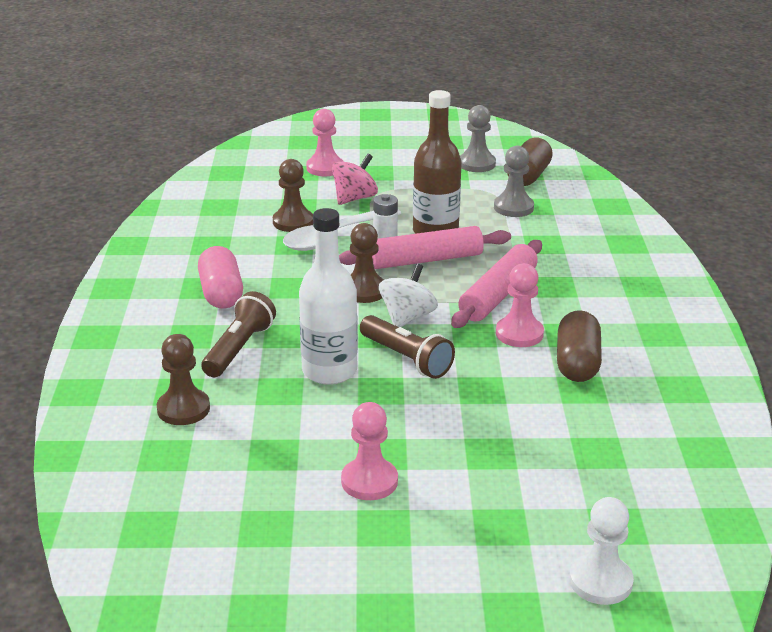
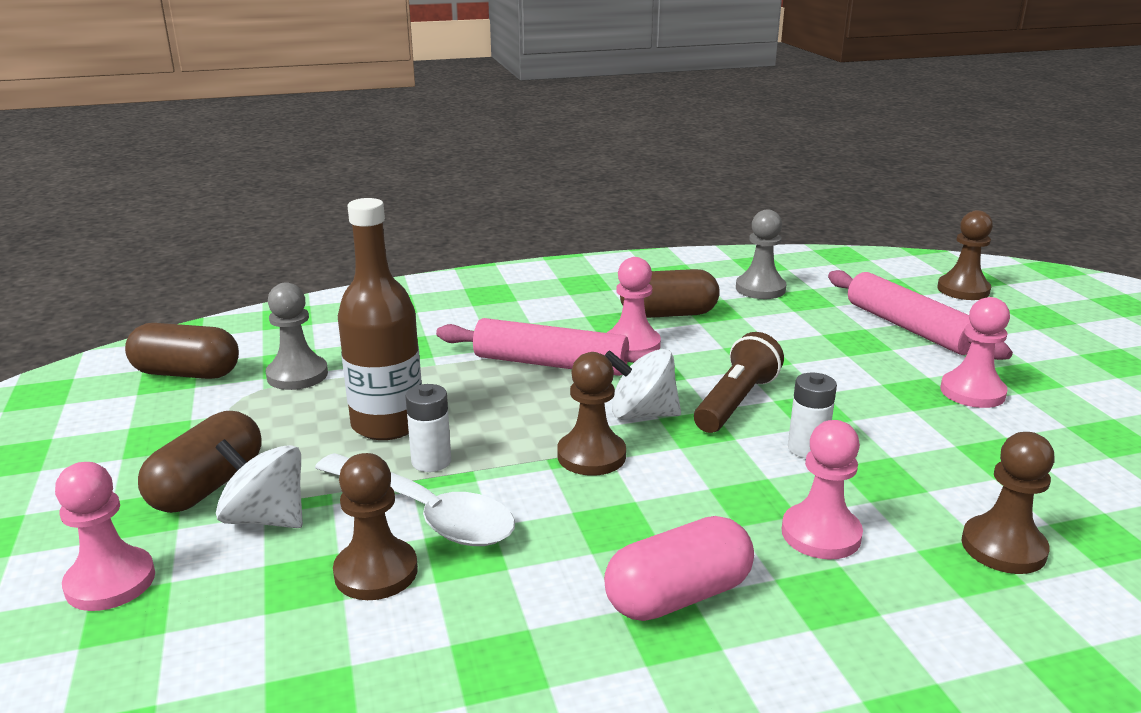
camera: 105 degrees left, 5 degrees down
(239, 349) = (821, 534): brown flashlight -> pink pawn
(329, 371) = (807, 448): white bottle -> white battery
(354, 198) = (266, 518): pink spinning top -> white spinning top
(393, 185) = (207, 486): none -> brown capsule
(425, 260) = (479, 421): pink rolling pin -> pink rolling pin (909, 328)
(476, 164) = (129, 418): grey pawn -> grey pawn (760, 289)
(600, 581) = (963, 290): white pawn -> brown pawn

